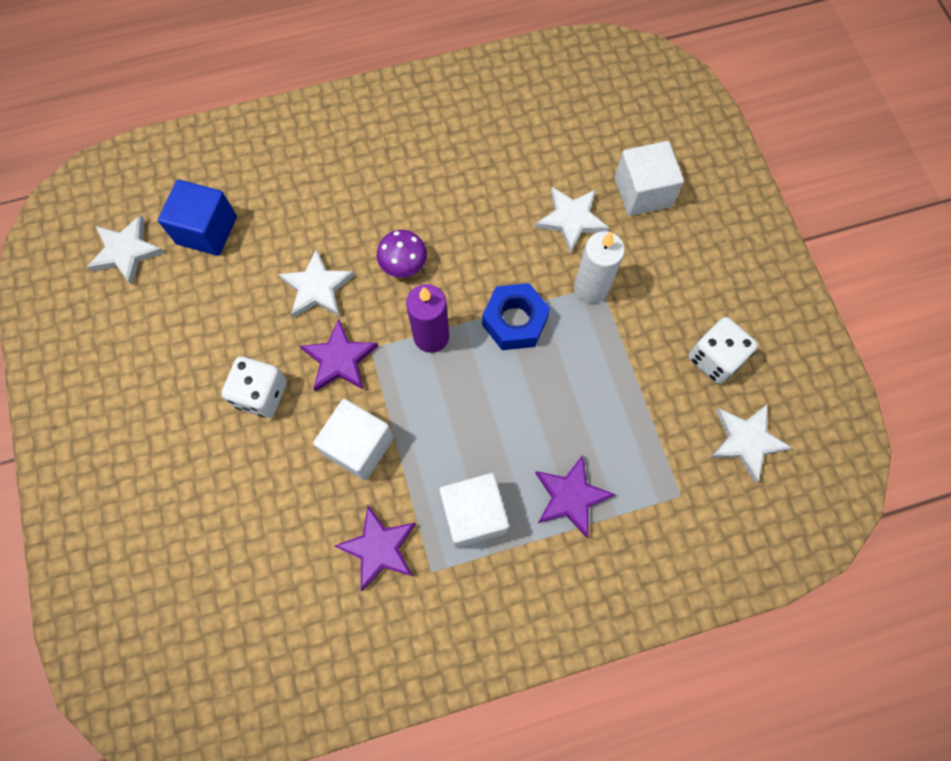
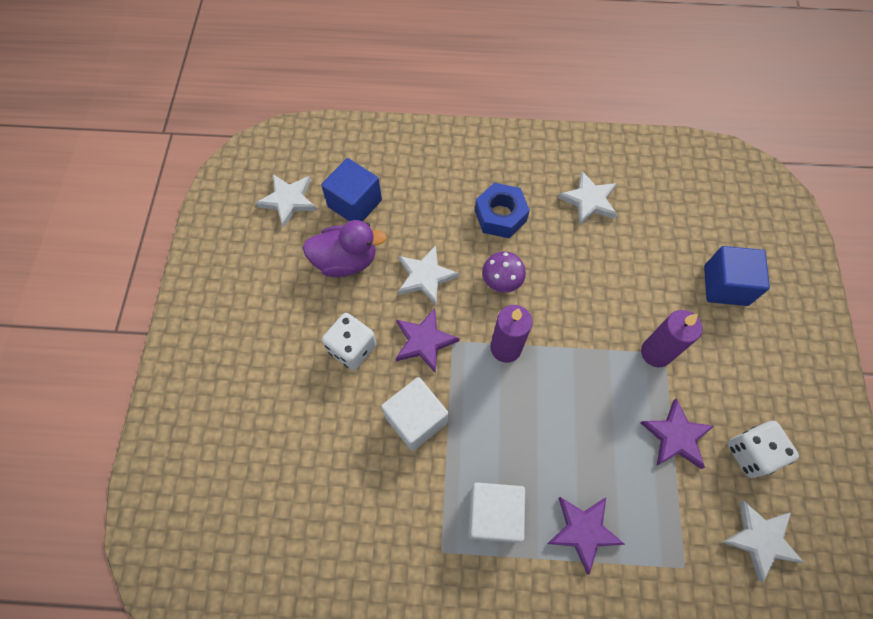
camera: 20 degrees right, 5 degrees down
(219, 299) = (346, 261): none -> purple duck
(379, 548) = (404, 514): purple star -> purple star (676, 436)
(515, 321) = (580, 359): blue nut -> blue nut (500, 216)
(571, 219) = (656, 289): white star -> white star (589, 200)
(591, 288) = (656, 353): white candle -> purple candle
(642, 192) = (725, 285): white cube -> blue cube

